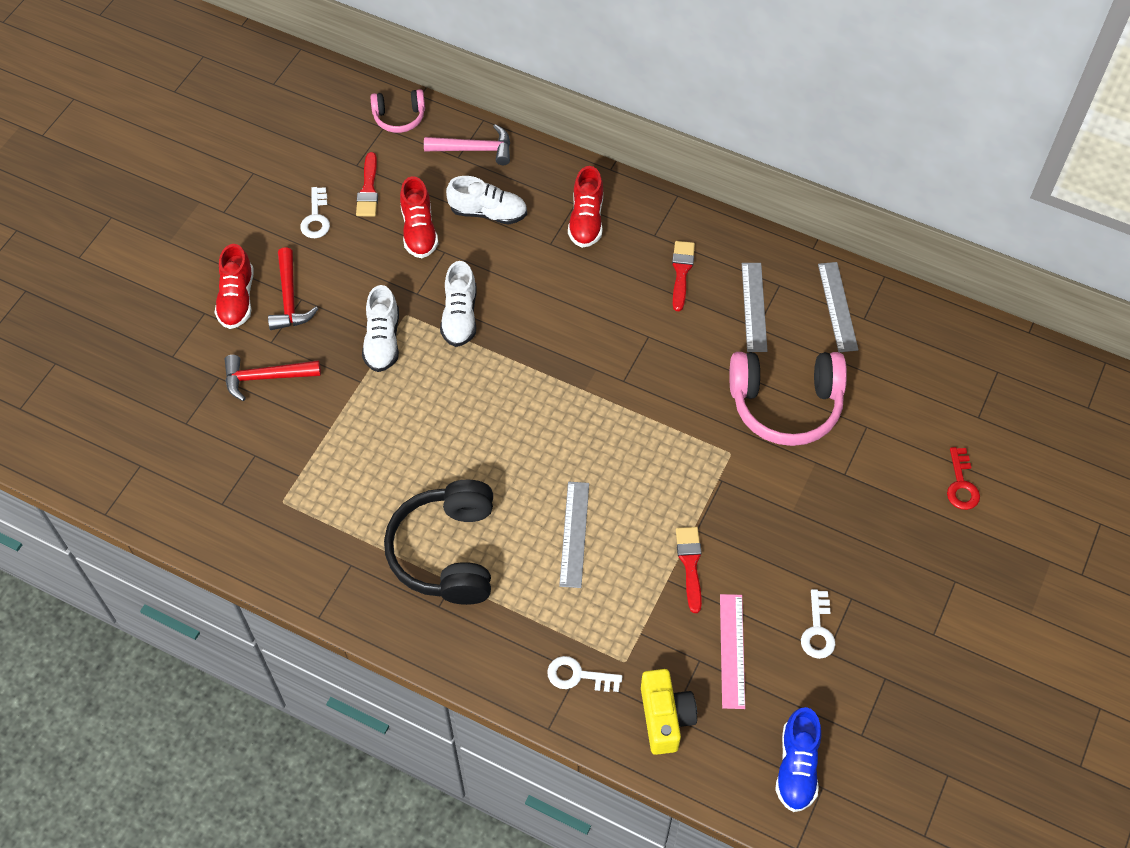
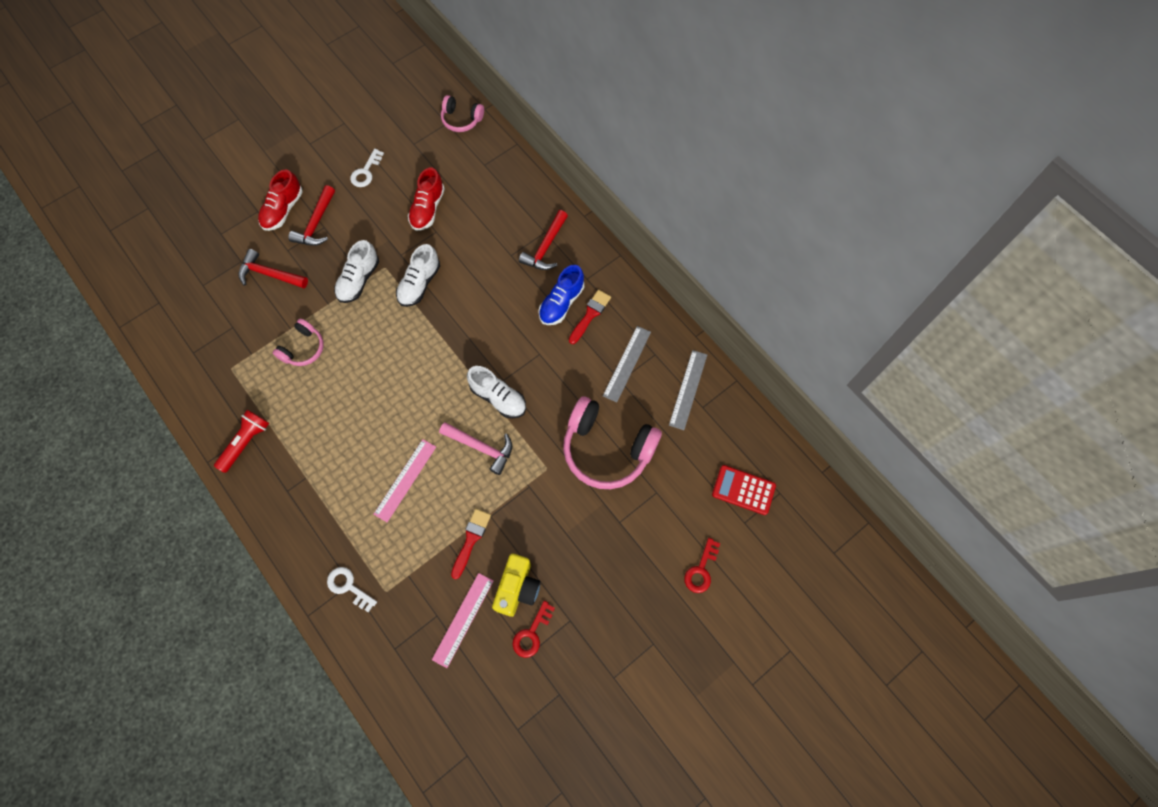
camera: 25 degrees right, 10 degrees up
(354, 575) = (246, 442): none -> red flashlight
(361, 443) = (303, 348): none -> pink headphones
(368, 190) = (411, 165): red brush -> none
(447, 552) = (314, 454): black headphones -> none
(475, 149) = (499, 163): pink hammer -> pink hammer (481, 447)
(488, 212) = (481, 214): white shoe -> white shoe (498, 397)
(574, 534) = (405, 480): grey ruler -> pink ruler
(586, 220) = (545, 247): red shoe -> red hammer
(665, 718) = (389, 647): yellow camera -> yellow camera (517, 588)
(797, 767) = (458, 730): blue shoe -> blue shoe (561, 303)
(817, 630) = (532, 633): white key -> red key
(958, 385) = (743, 490): none -> red calculator

